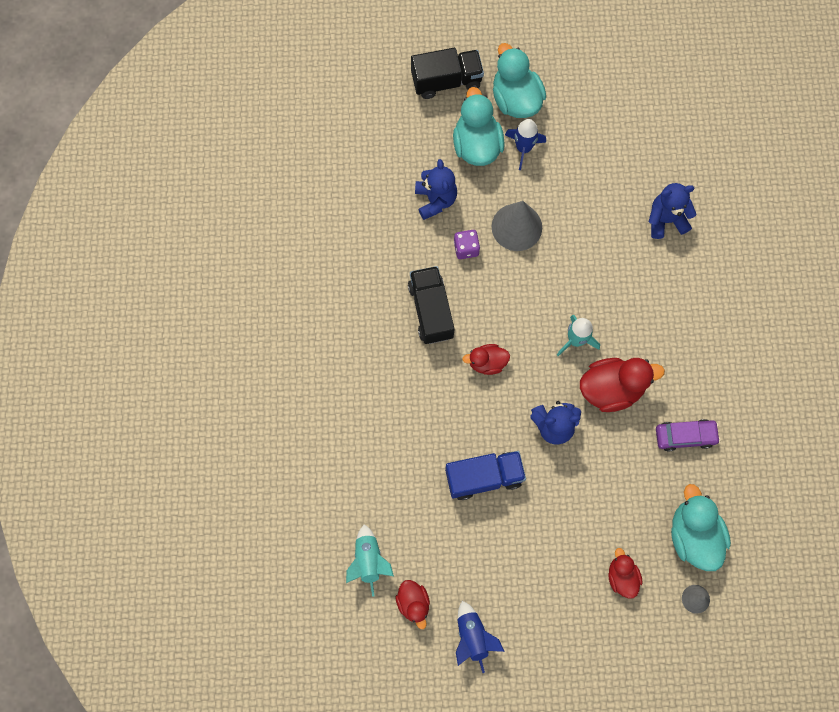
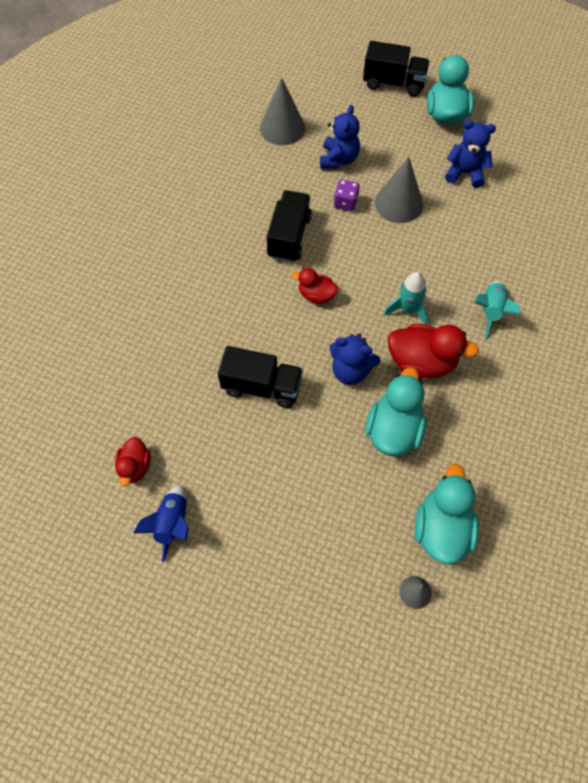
camera: 25 degrees right, 10 degrees down
(361, 185) = (282, 128): none -> grey cone
(368, 560) = (117, 411): turquoise rocket -> turquoise rocket (490, 311)
(476, 145) = (395, 134): turquoise duck -> turquoise duck (393, 429)
(484, 477) = (262, 386): blue truck -> black truck
(523, 148) = (434, 150): blue rocket -> none
(622, 576) = (348, 535): red duck -> none
(666, 220) = (539, 247): blue teddy bear -> blue teddy bear (465, 173)
(685, 436) = (475, 433): purple car -> none

